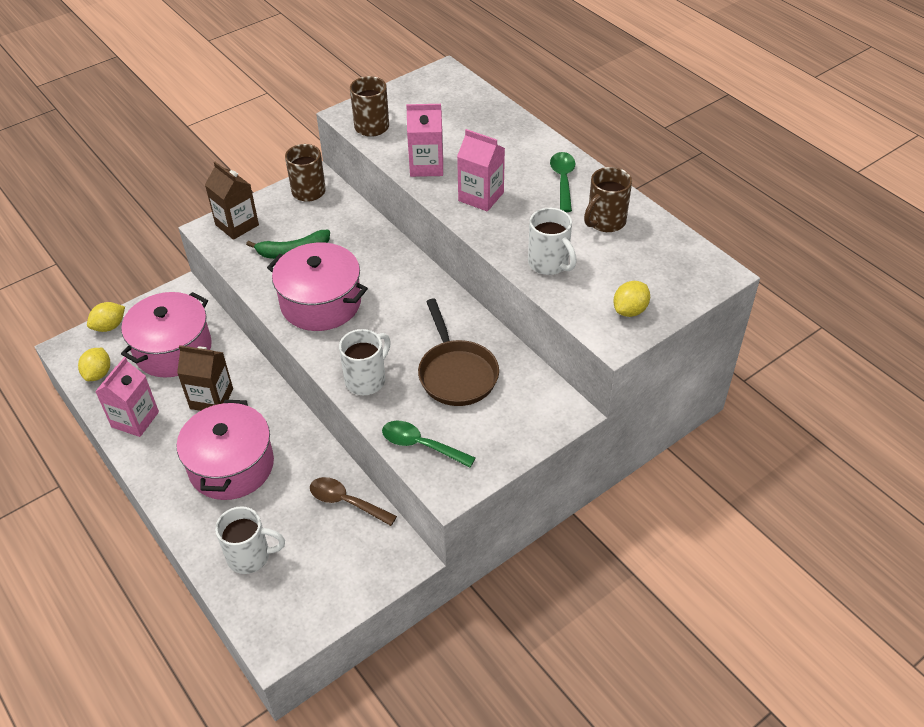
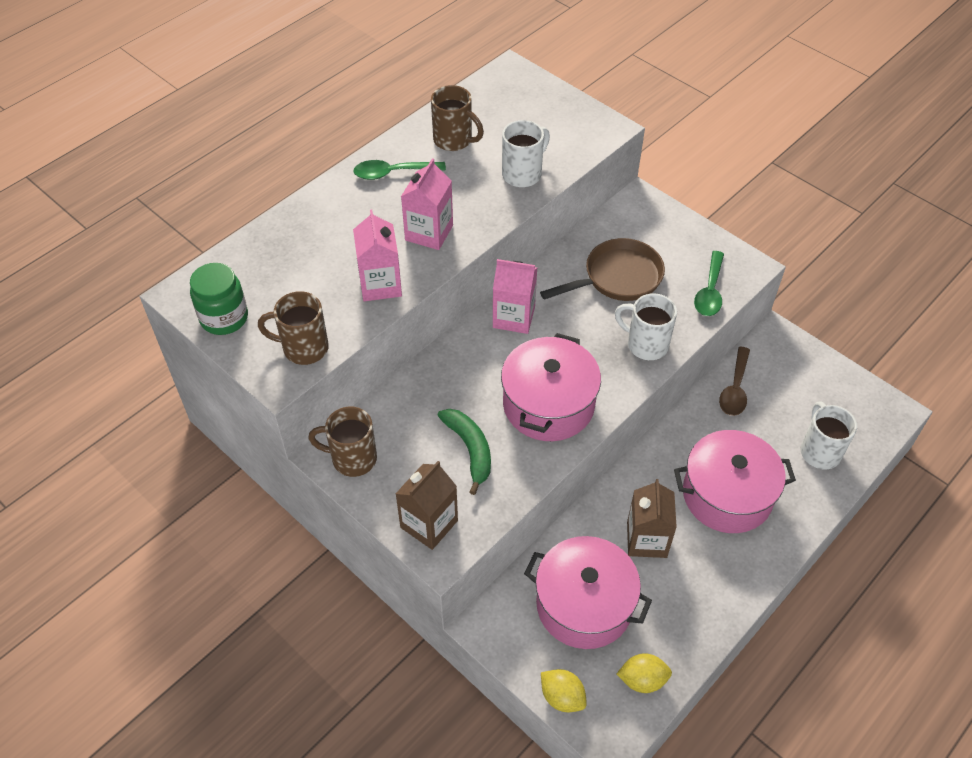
camera: 100 degrees left, 5 degrees up
(135, 419) = (697, 611): pink carton -> pink carton (513, 317)
(414, 90) = (224, 318): none -> green jar
(630, 310) = (571, 120): yellow lemon -> none

